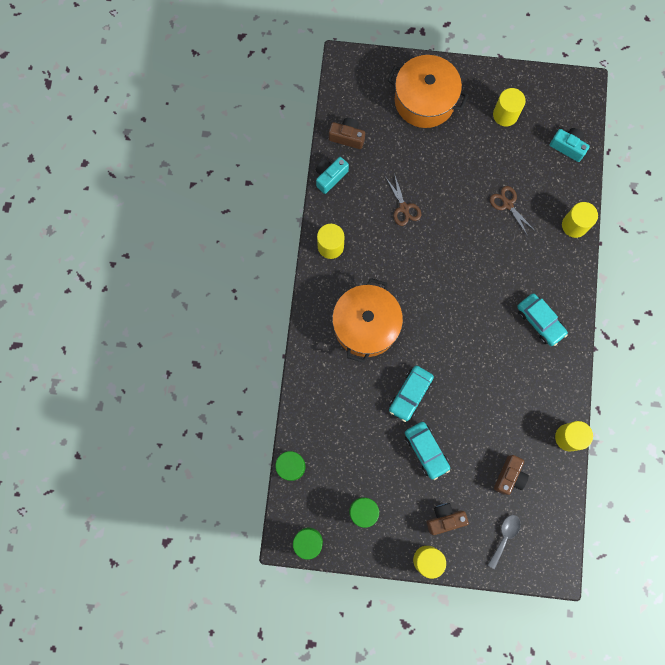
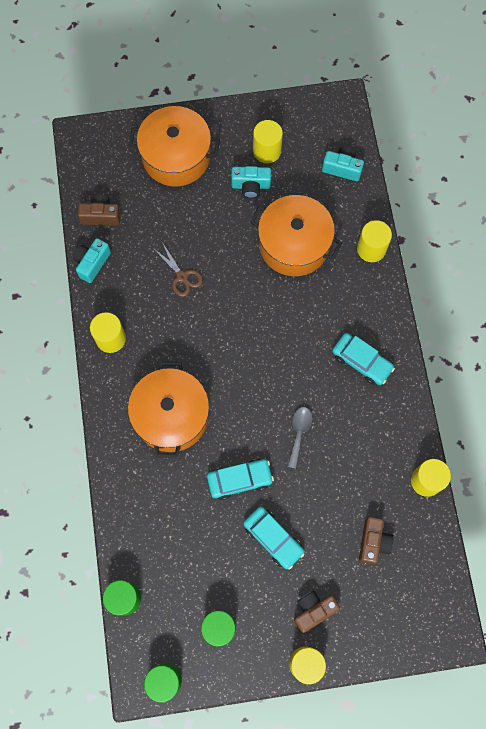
camera: 15 degrees left, 5 degrees down
(410, 394) = (239, 480): turquoise car -> turquoise car turned 120 degrees counterclockwise
(483, 143) = (251, 186): none -> turquoise camera
(504, 537) = (385, 612): grey spoon -> grey spoon (299, 433)
(508, 204) = (294, 245): brown scissors -> orange pot

